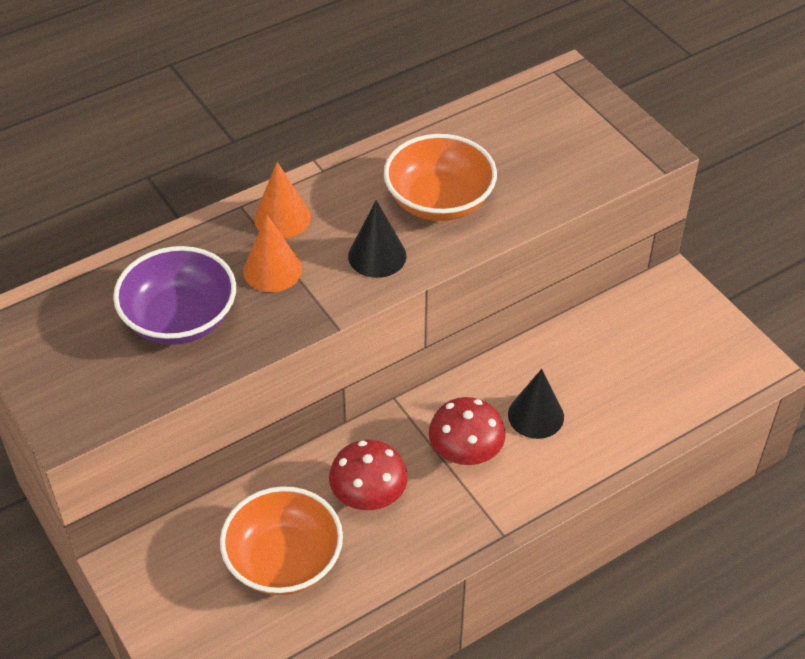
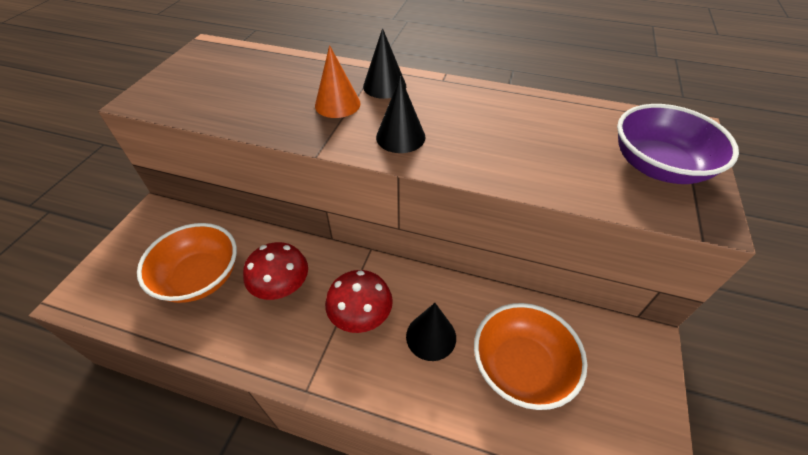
camera: 50 degrees right, 0 degrees up
(180, 319) = (261, 93): purple bowl -> purple bowl (658, 166)
(282, 218) = (384, 86): orange cone -> black cone
(439, 201) = (485, 136): orange bowl -> orange bowl (521, 367)

